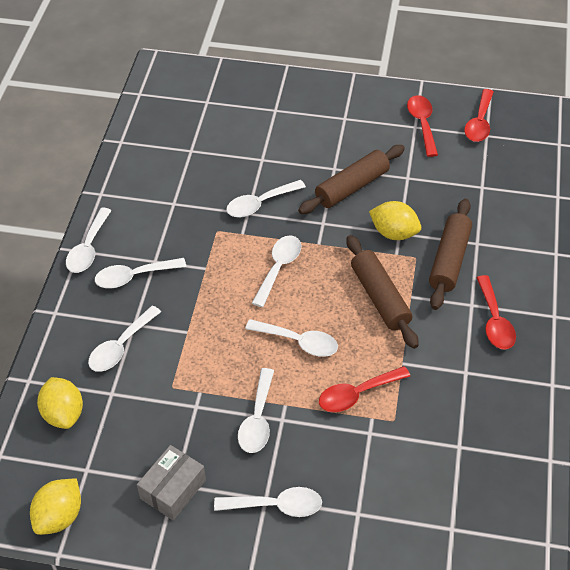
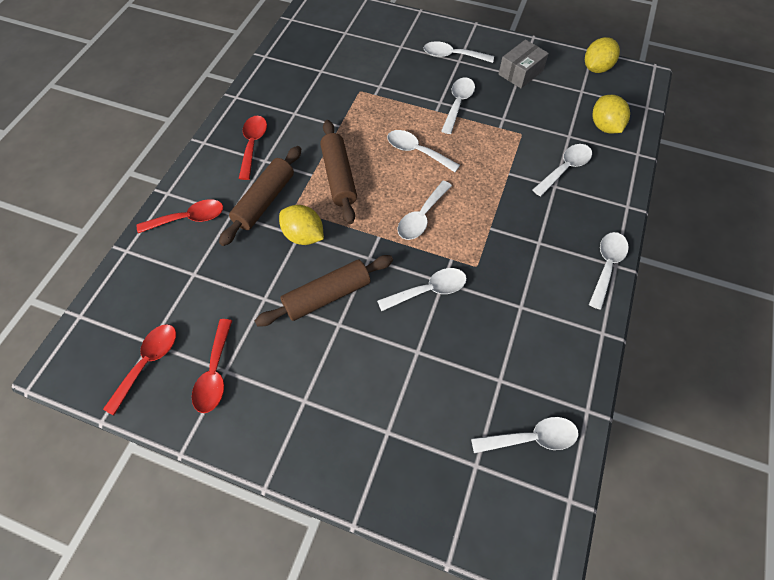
camera: 170 degrees left, 10 degrees up
(134, 276) = (558, 229): white spoon -> white spoon (531, 438)
(357, 394) = (381, 109): red spoon -> red spoon (188, 219)

